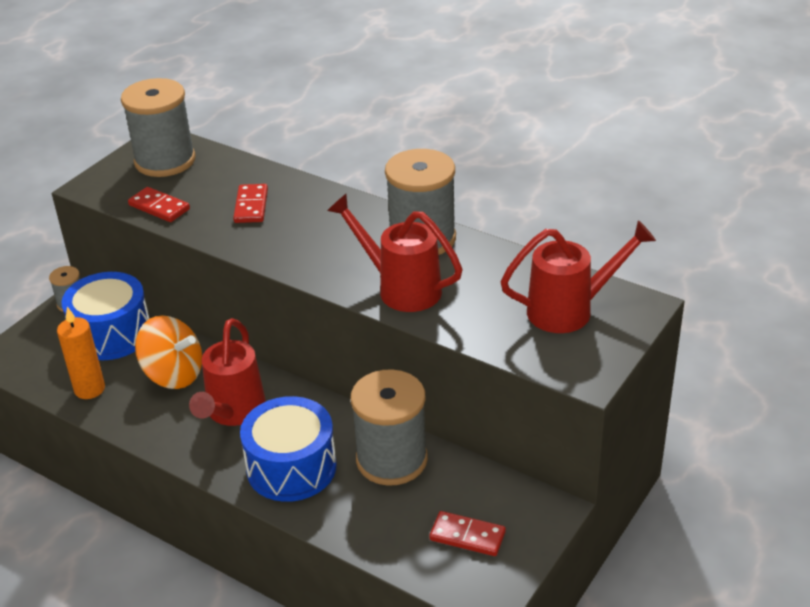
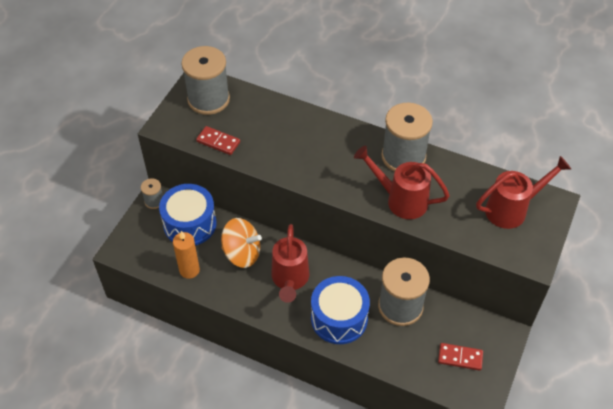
camera: 10 degrees left, 15 degrees up
(251, 206) = (281, 136): red domino -> none

